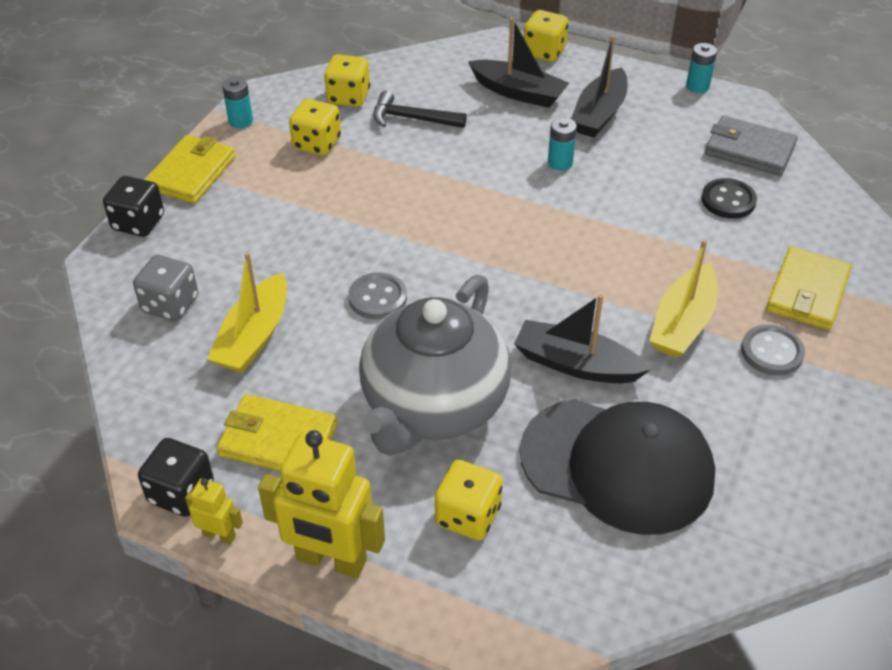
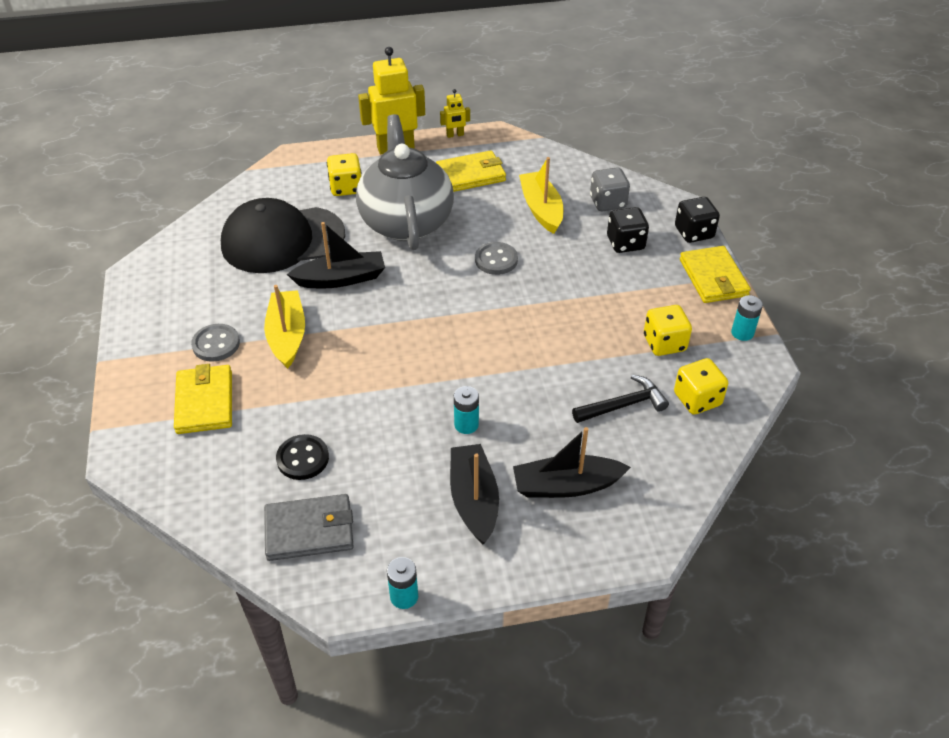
camera: 145 degrees right, 0 degrees up
(181, 493) = (491, 139): black dice -> black dice (625, 243)
(544, 52) = (591, 558): yellow dice -> none

